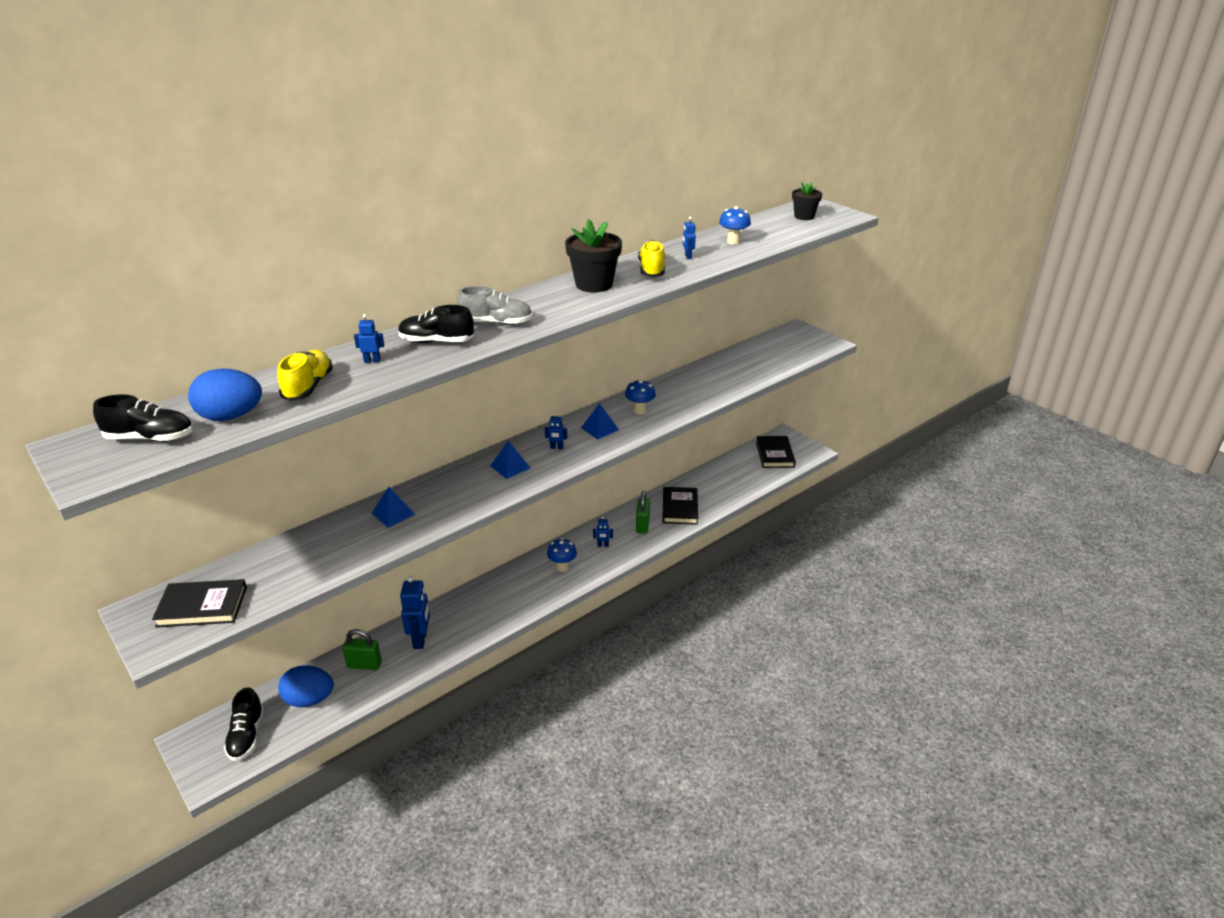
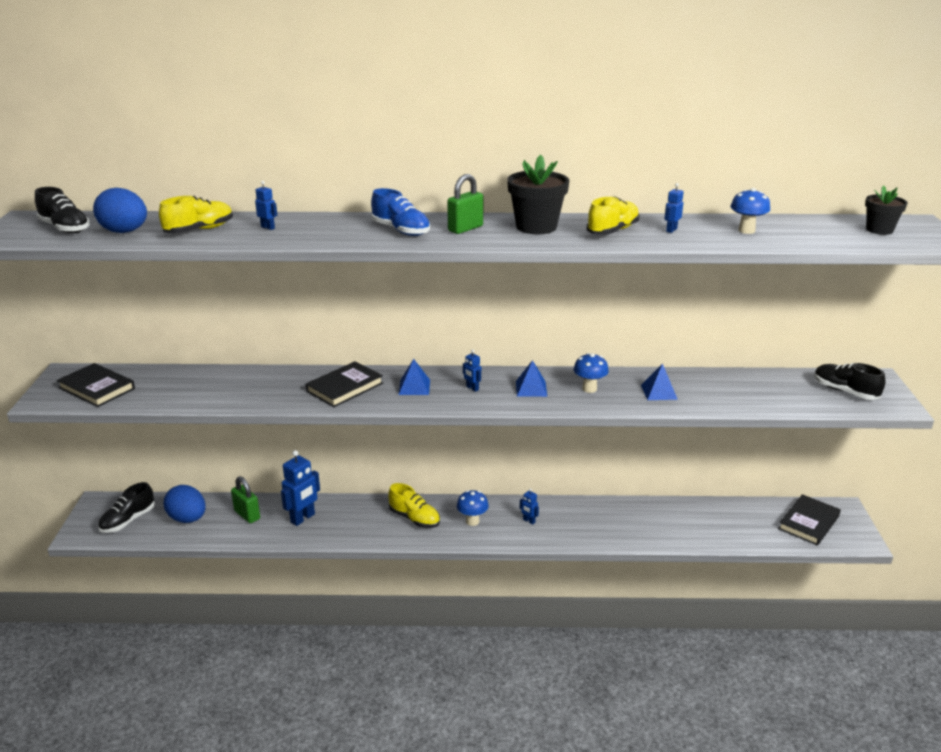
camera: 40 degrees right, 5 degrees down
(393, 513) = (285, 383): blue pyramid -> blue pyramid (659, 392)
(436, 342) = (333, 229): black shoe -> black shoe (845, 391)
(496, 323) = (401, 230): grey shoe -> blue shoe
(515, 589) = (414, 518): none -> yellow shoe
(642, 525) = (585, 522): green padlock -> green padlock (465, 228)
(680, 508) = (640, 525): black book -> black book (345, 387)

